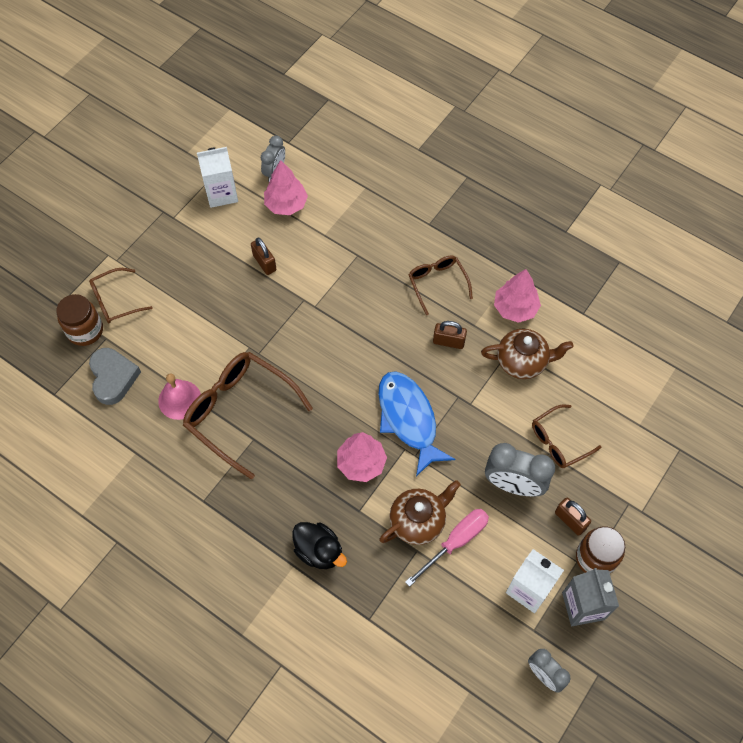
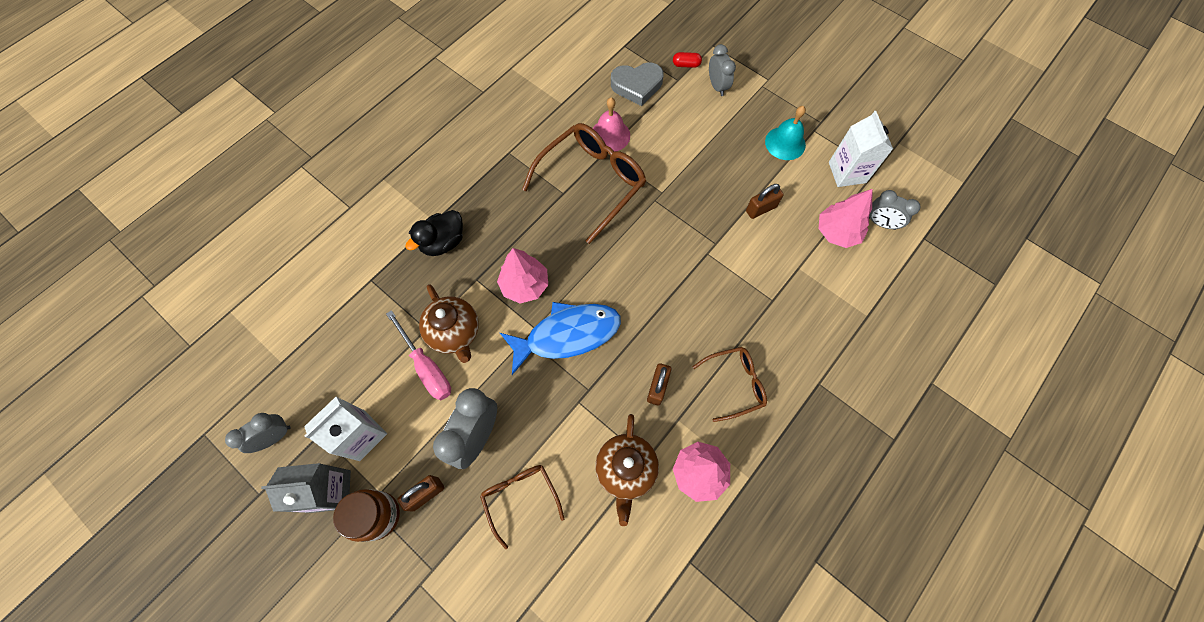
camera: 95 degrees right, 5 degrees up
(85, 331) = (686, 65): brown jar -> red capsule
(116, 301) = (717, 86): brown glasses -> grey clock
(188, 242) = (785, 143): none -> turquoise bell

